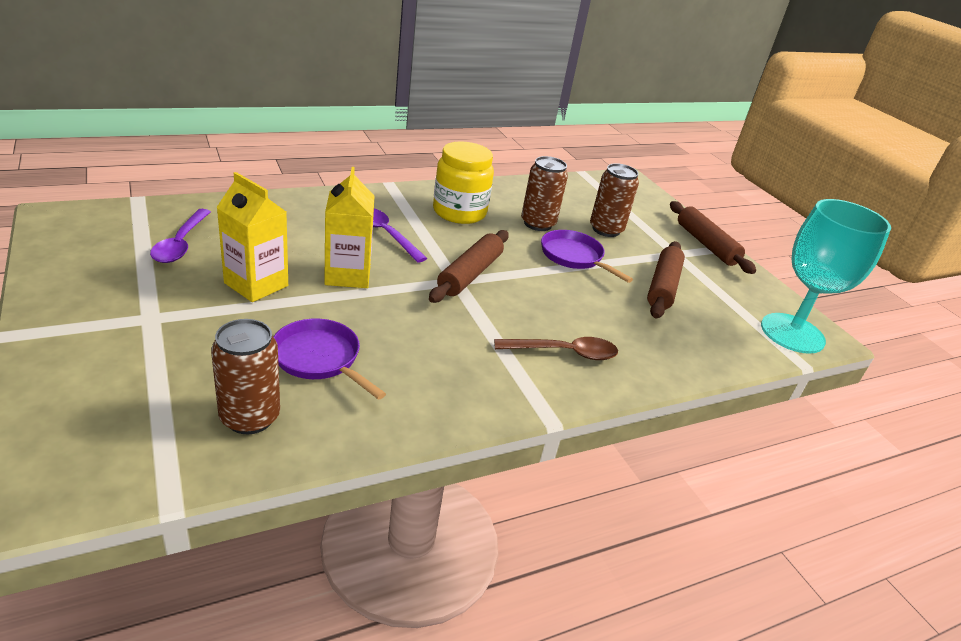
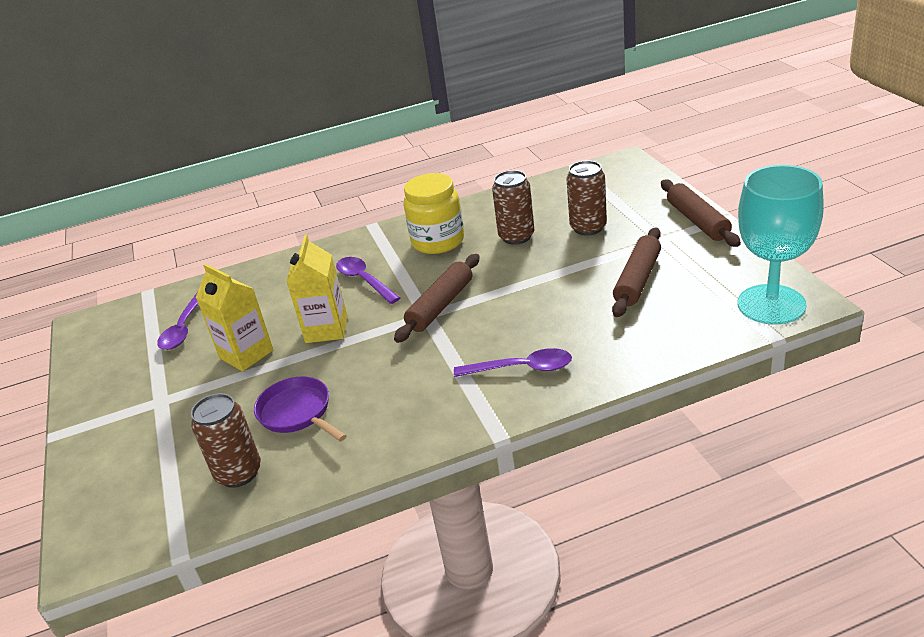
camera: 15 degrees right, 0 degrees up
(564, 352) = (521, 368): brown spoon -> purple spoon
(574, 257) = (548, 266): purple pan -> none

